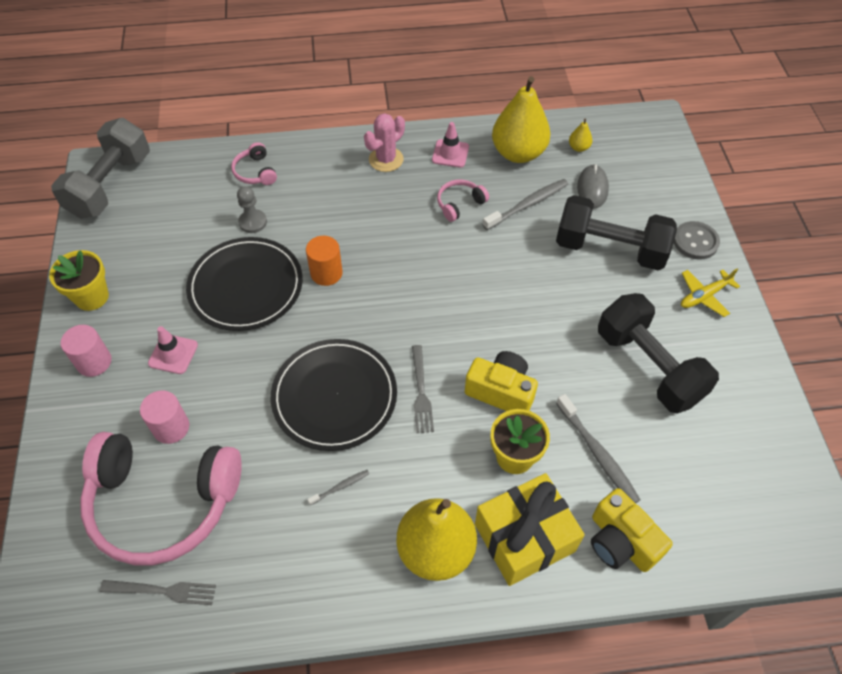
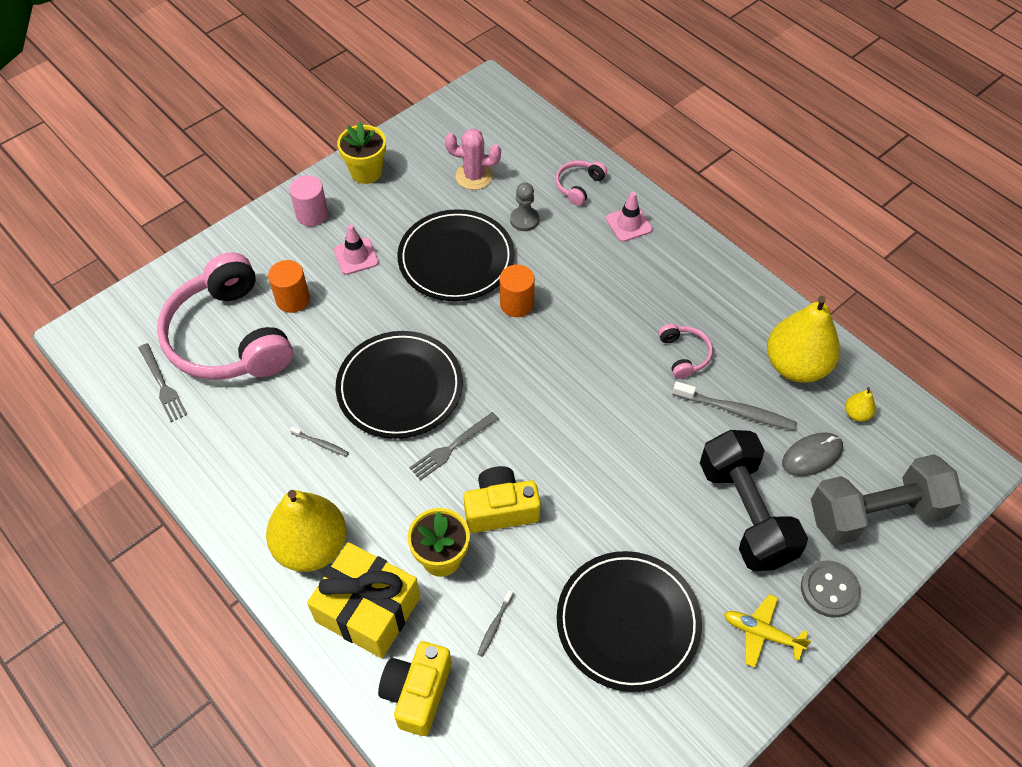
camera: 55 degrees right, 0 degrees up
(110, 185) = (478, 107): grey dumbbell -> grey dumbbell (876, 513)
(171, 427) = (293, 299): pink cylinder -> orange cylinder
(386, 159) = (683, 267): pink cactus -> pink cactus (474, 176)
(450, 153) = (739, 311): pink traffic cone -> pink traffic cone (629, 224)
(459, 204) = (684, 355): pink headphones -> pink headphones turned 60 degrees clockwise
(501, 391) = (500, 509): yellow camera -> yellow camera turned 90 degrees counterclockwise
(597, 453) = (495, 625): grey toothbrush -> grey toothbrush, size x0.51
(648, 366) = (628, 622): black dumbbell -> black plate

